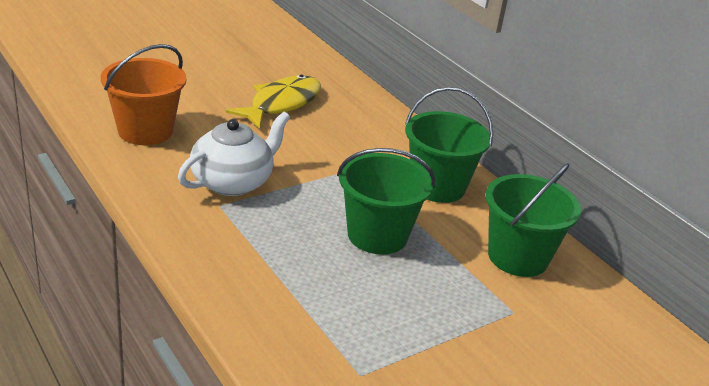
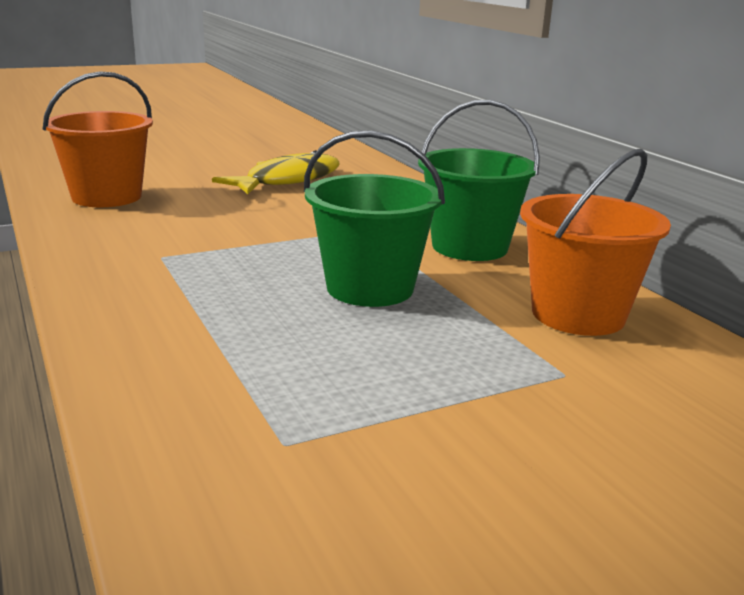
camera: 10 degrees right, 10 degrees down
(233, 182) = (191, 237): white teapot -> none
(518, 257) = (578, 314): green bucket -> orange bucket

